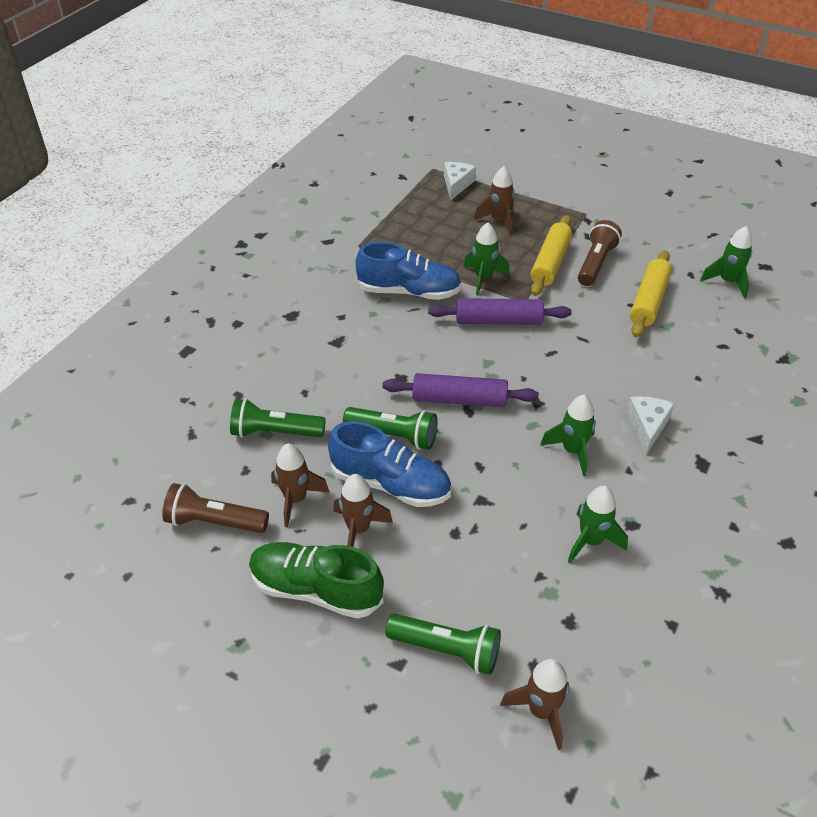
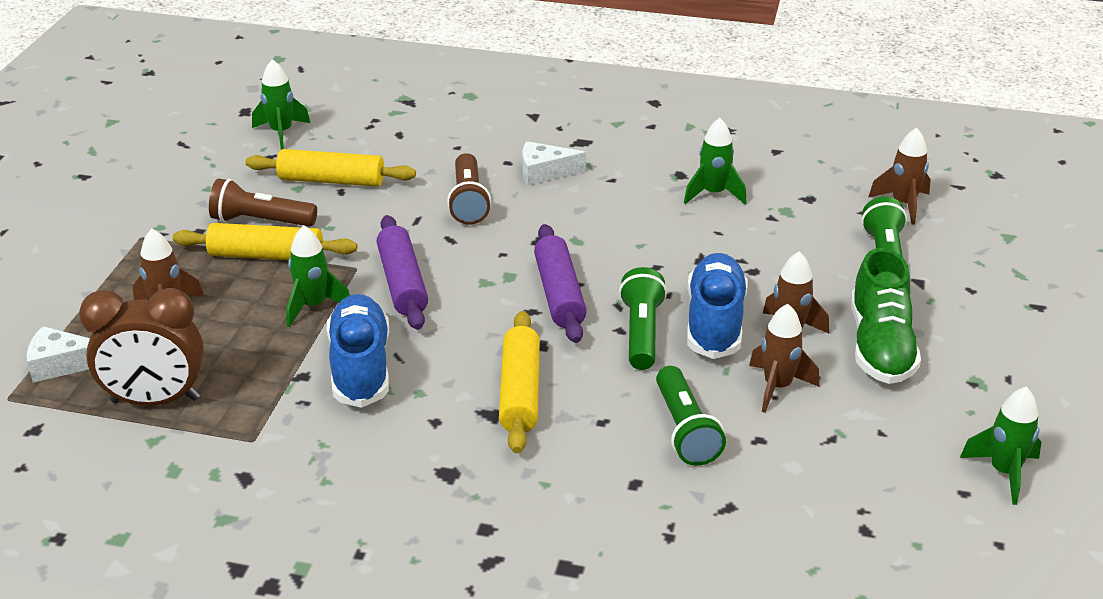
camera: 105 degrees left, 10 degrees down
(214, 522) = (848, 443): brown flashlight -> brown flashlight (469, 202)
(352, 358) = (520, 392): none -> yellow rolling pin
(409, 214) = (155, 400): none -> brown clock
(572, 451) = (603, 212): green rocket -> green rocket (1004, 472)

